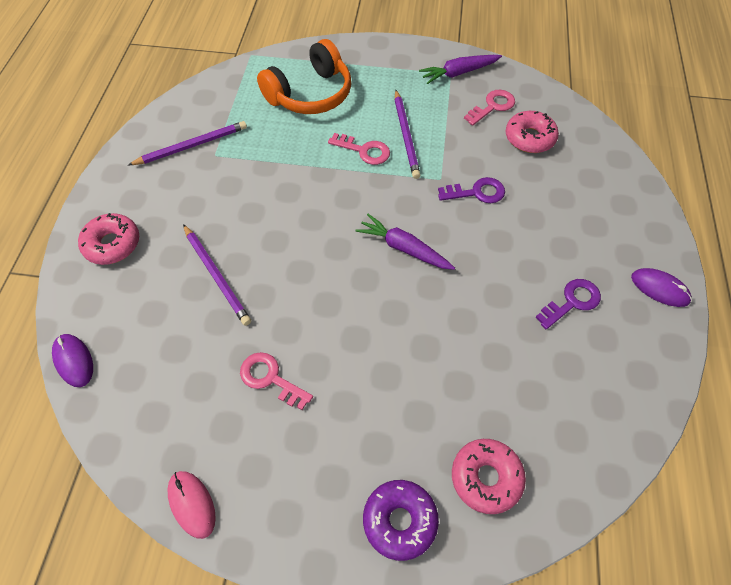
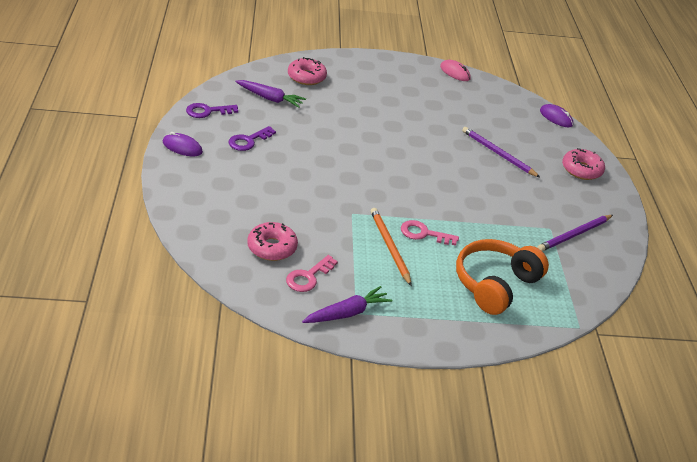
camera: 165 degrees right, 20 degrees down
(270, 378) = (437, 110): pink key -> none
(399, 521) = (350, 66): purple donut -> none
(404, 248) = (372, 168): purple carrot -> purple carrot (270, 98)
(406, 136) = (389, 247): purple pencil -> orange pencil
(477, 192) = (319, 204): purple key -> purple key (207, 111)

